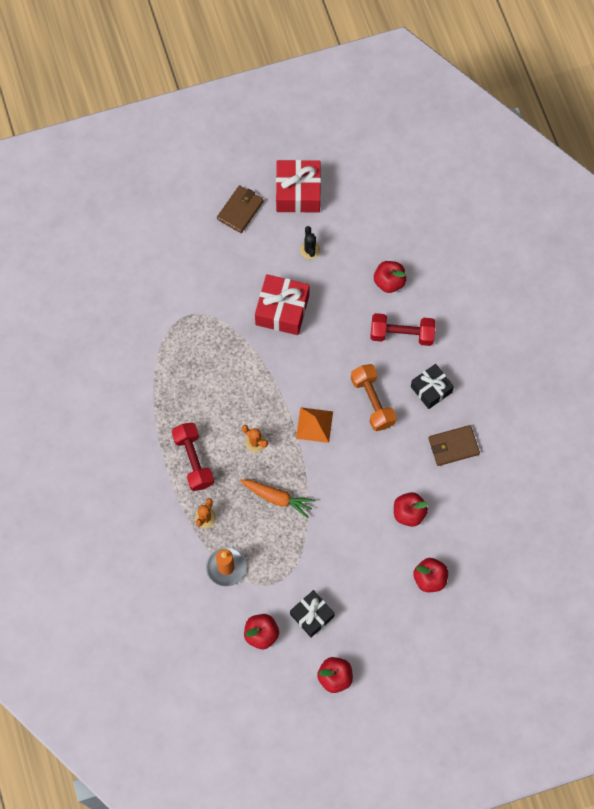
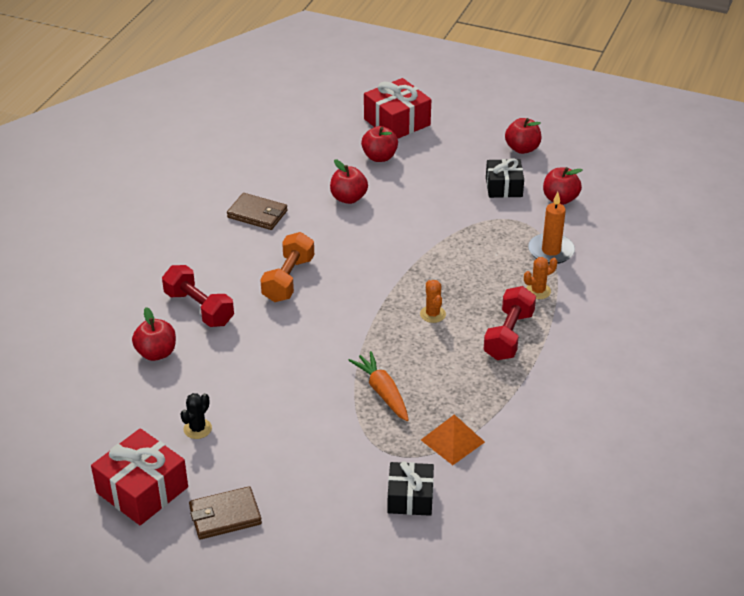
camera: 140 degrees left, 30 degrees down
(277, 498) = (454, 267): orange carrot -> orange carrot (382, 392)
(282, 310) = (288, 396): red gift -> red gift (397, 122)
(314, 425) = (361, 294): orange pyramid -> orange pyramid (452, 440)
(431, 389) = (226, 258): black gift -> black gift (410, 498)

